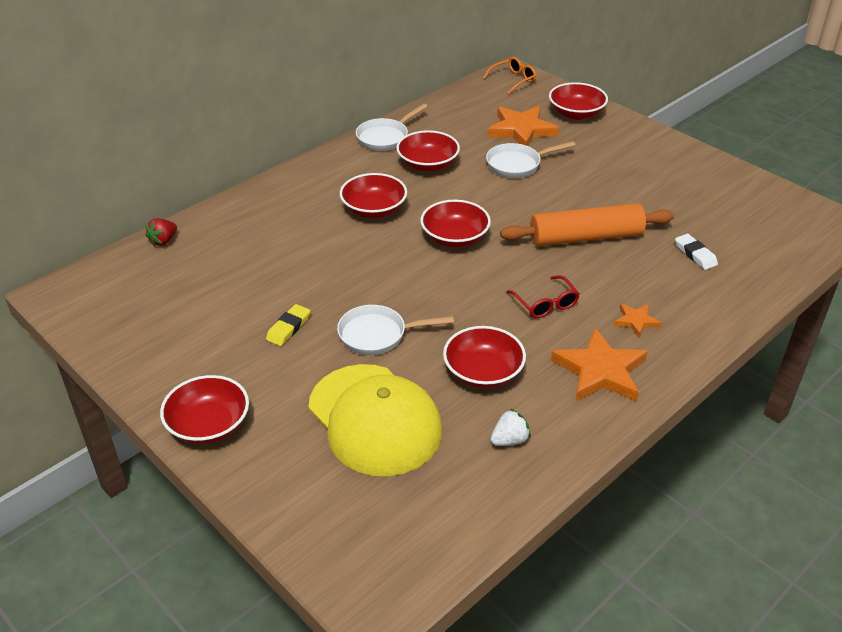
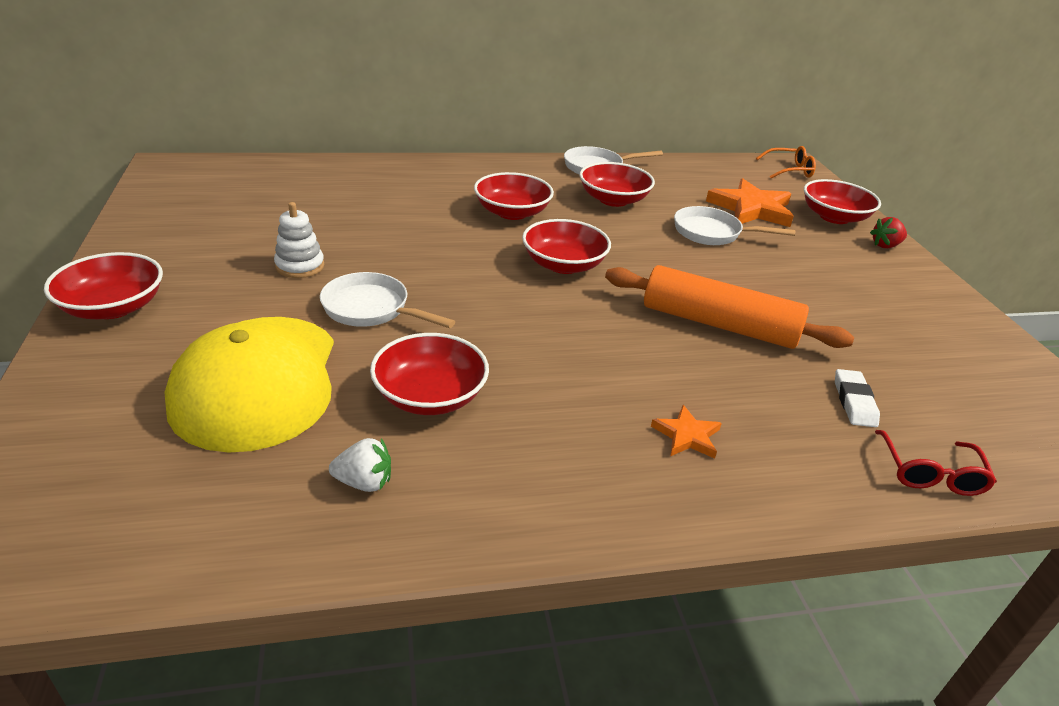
camera: 30 degrees right, 5 degrees down
(163, 241) = (299, 165): red strawberry -> red strawberry (885, 245)
(288, 328) = (300, 266): yellow eraser -> white stacking toy
(545, 304) = (590, 365): red glasses -> red glasses (930, 474)
(600, 371) = (573, 467): orange star -> none

